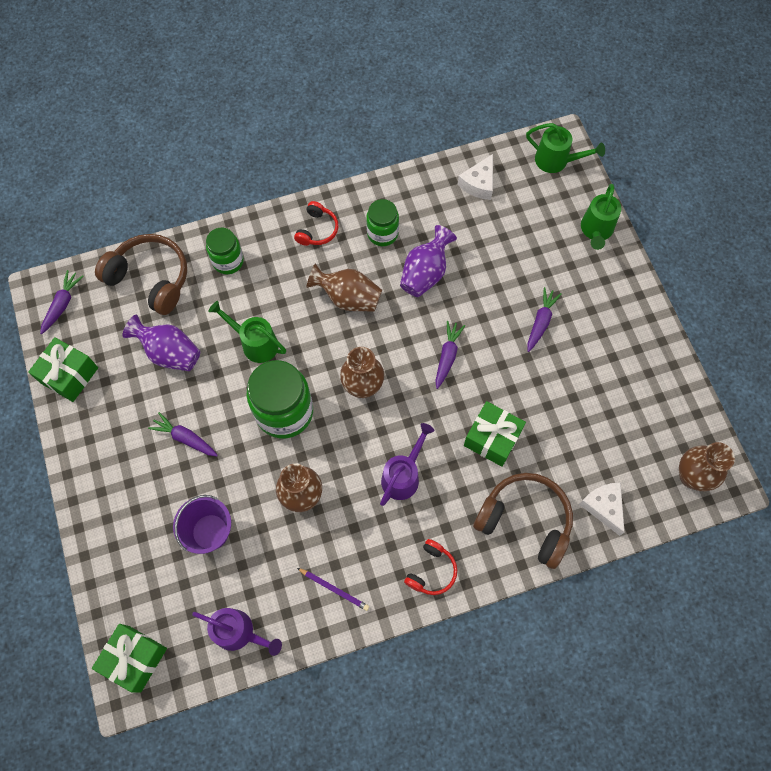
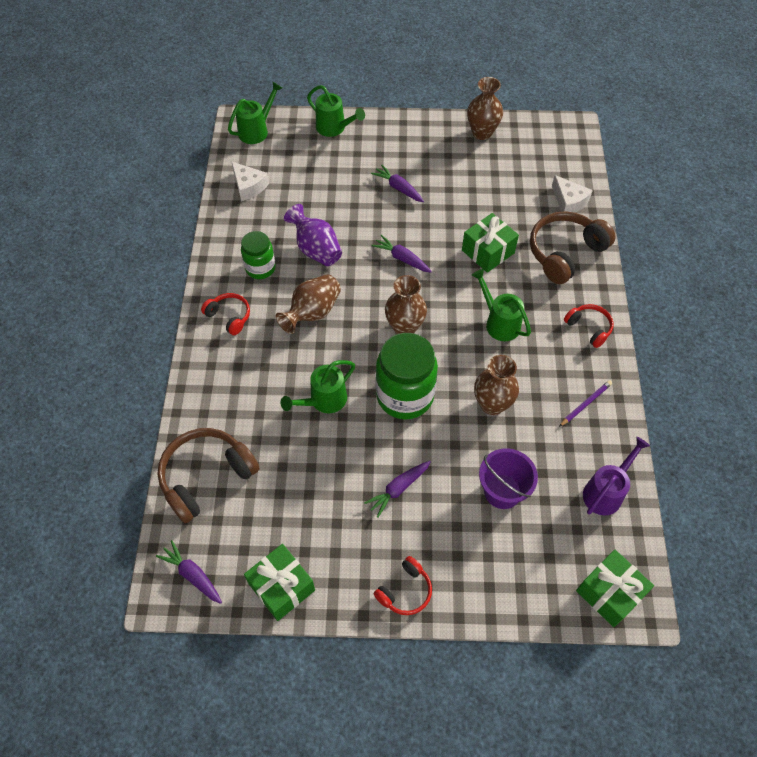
camera: 70 degrees left, 10 degrees down
(91, 475) = (405, 591): none -> red headphones
(169, 353) = (300, 480): purple vase -> none
(228, 261) = (223, 400): green jar -> none
(403, 475) = (499, 322): purple watering can -> green watering can
(603, 506) = (568, 201): white cheese -> white cheese turned 120 degrees counterclockwise
(691, 476) = (561, 144): brown vase -> brown vase (482, 133)

